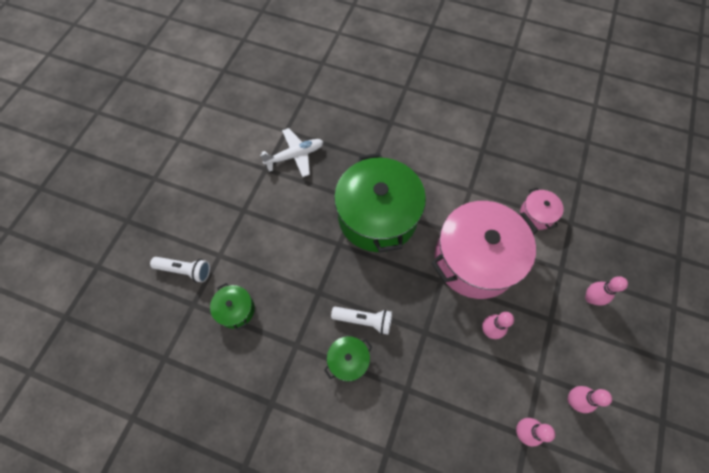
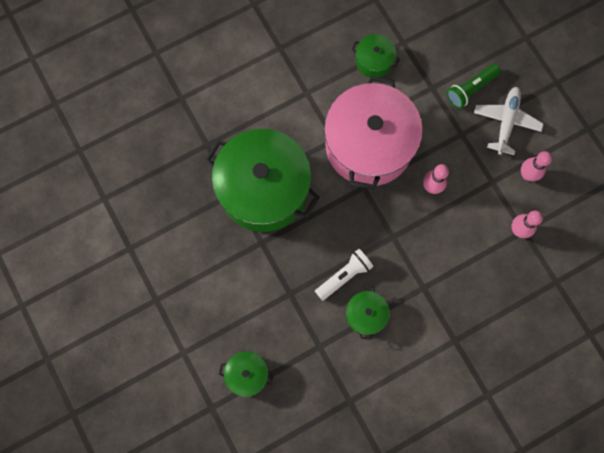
camera: 50 degrees left, 10 degrees up
(185, 270) = (172, 393): white flashlight -> none
(295, 156) = (139, 211): white plane -> white plane (506, 122)
(536, 214) = (374, 61): pink pot -> green pot
(590, 298) = (471, 89): pink bowling pin -> green flashlight

